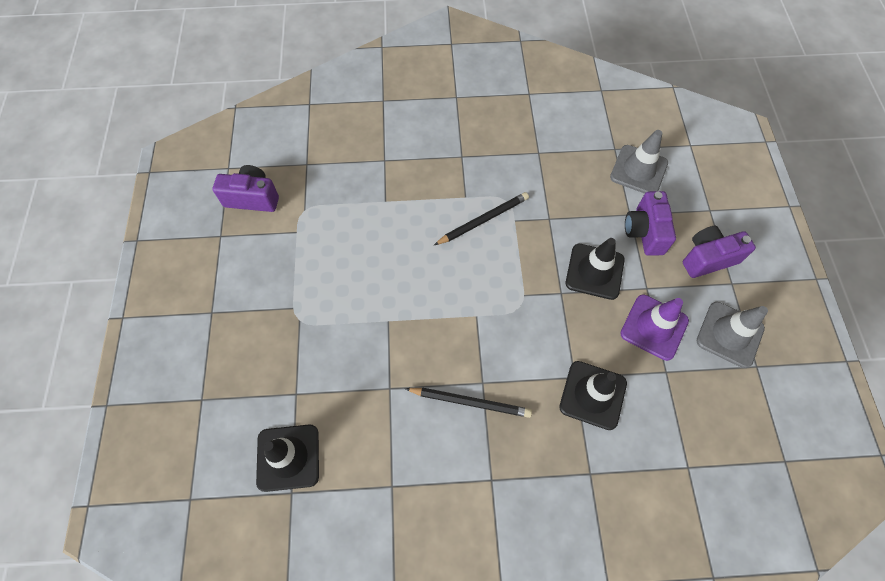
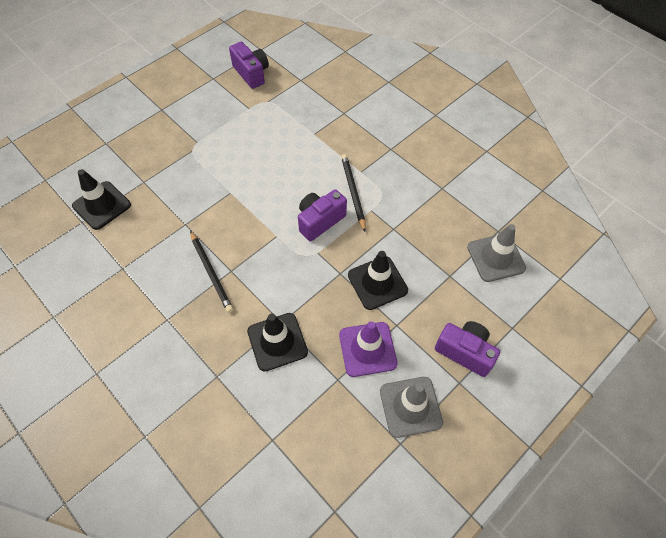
camera: 50 degrees right, 5 degrees down
(483, 220) = (353, 192): black pencil -> black pencil turned 120 degrees counterclockwise
(644, 232) = (444, 294): purple camera -> purple camera (320, 221)

